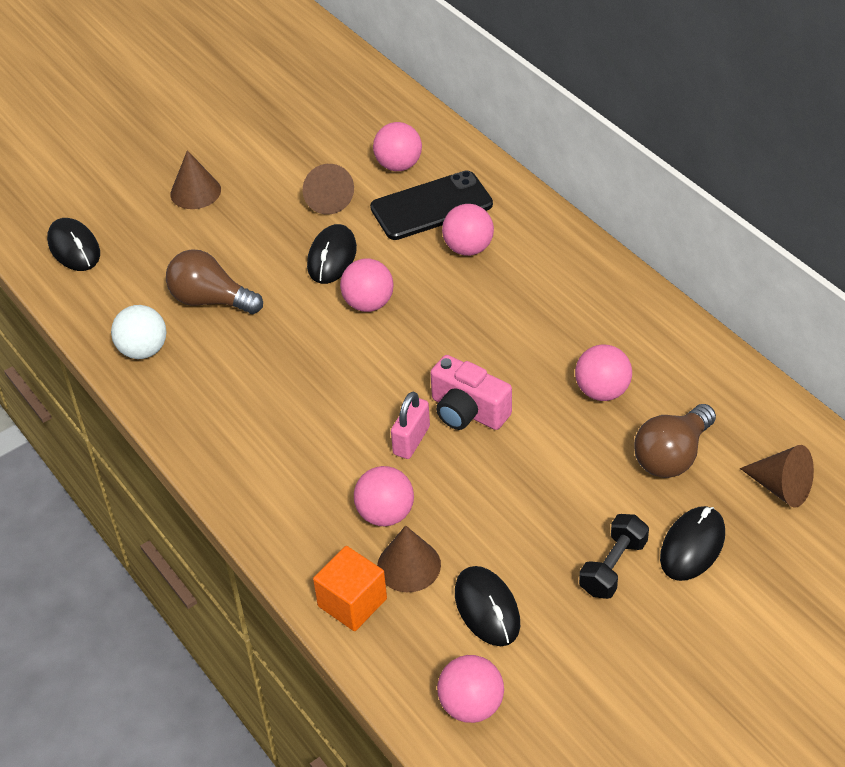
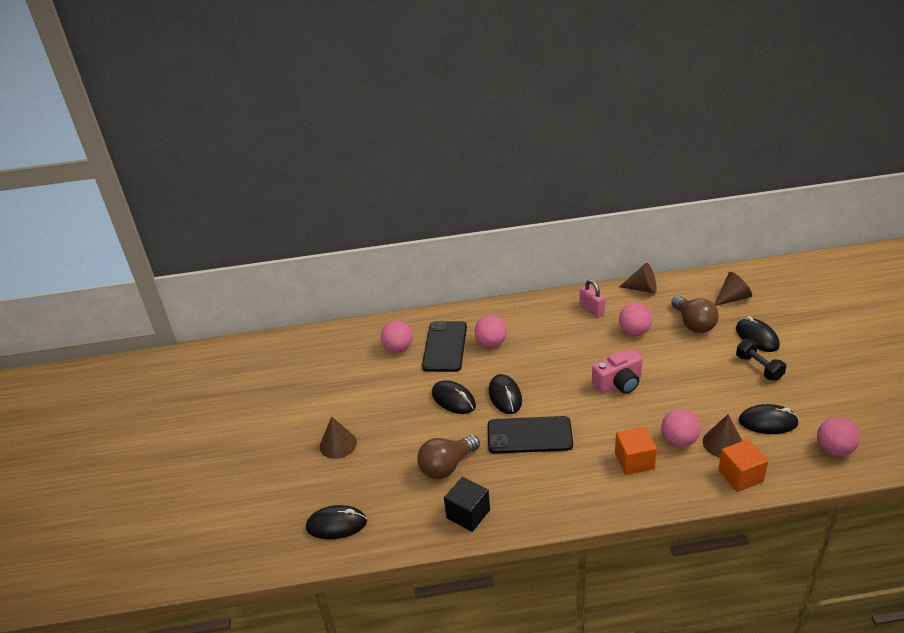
camera: 60 degrees left, 10 degrees down
(143, 350) = (468, 514): white ball -> black cube
(307, 355) = (529, 435): none -> black phone
(318, 477) = (634, 461): none -> orange cube
(328, 199) = (401, 386): brown cone -> brown cone (642, 289)
(368, 303) = (505, 396): pink ball -> black mouse
(411, 440) = (627, 412): pink padlock -> pink padlock (591, 309)

